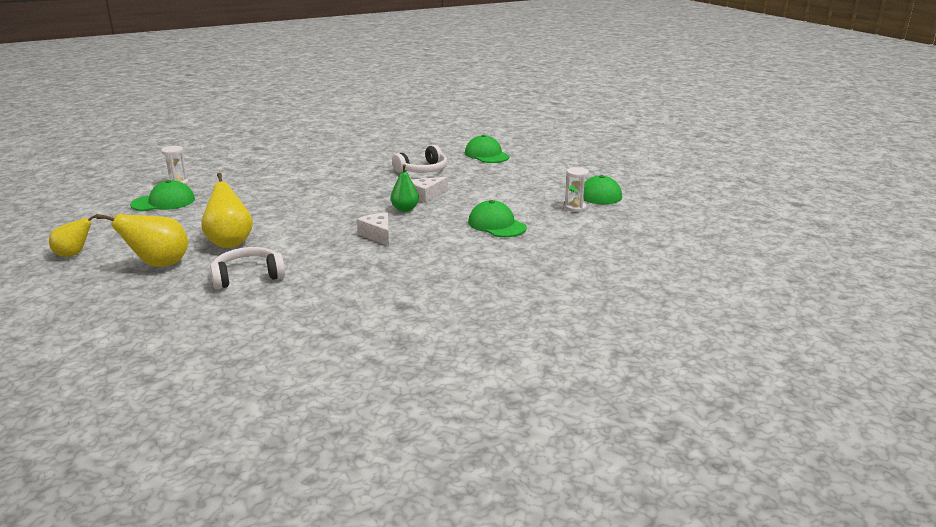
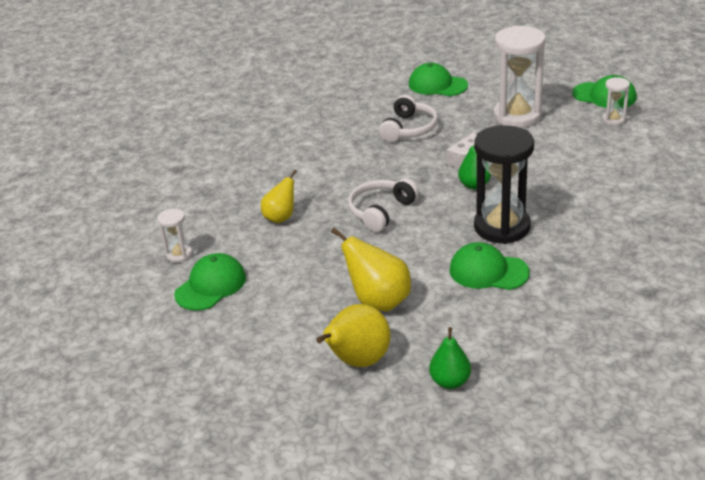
camera: 30 degrees left, 10 degrees up
(74, 254) = (241, 395): yellow pear -> yellow pear (281, 217)
(184, 296) = (450, 381): none -> green pear
(248, 276) = (468, 330): white headphones -> white headphones (381, 211)
(377, 235) = (502, 227): white cheese -> black hourglass
(496, 225) = (582, 168): green cap -> green cap (488, 271)
(508, 185) = (517, 116): none -> white hourglass

